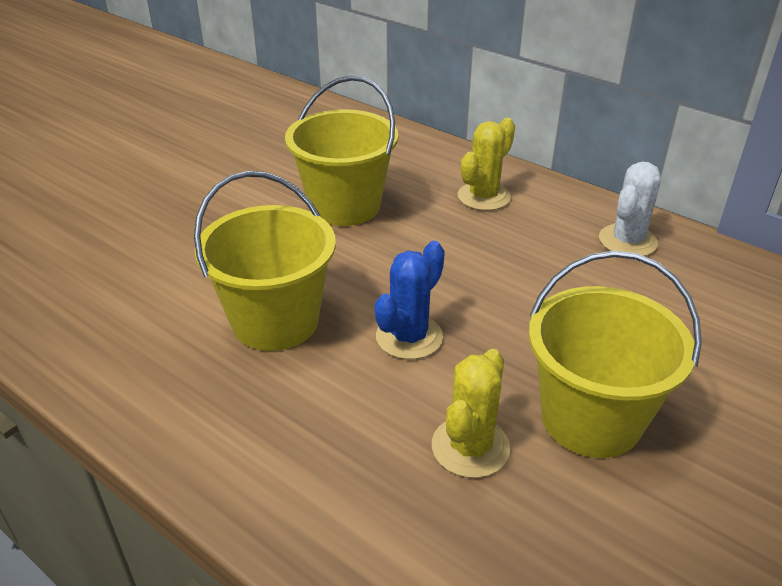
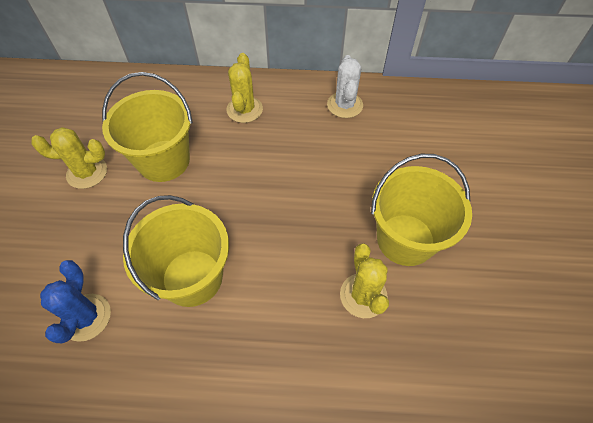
camera: 35 degrees left, 20 degrees up
(256, 185) = (87, 172): none -> yellow cactus
(409, 337) = (279, 241): blue cactus -> blue cactus (86, 317)

